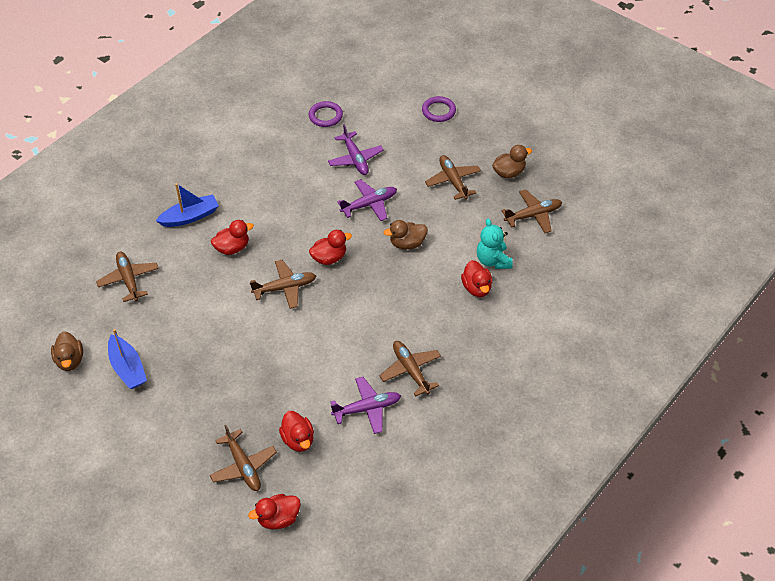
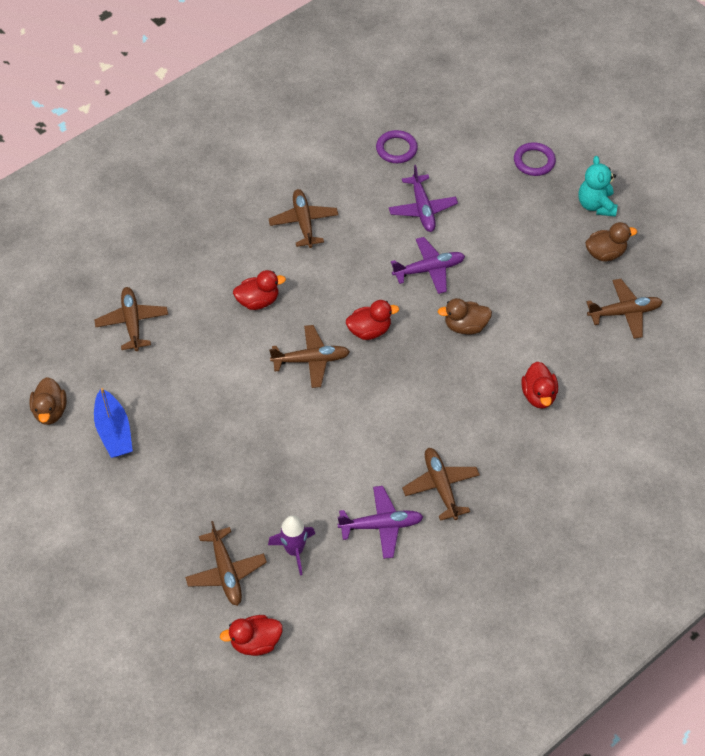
camera: 10 degrees right, 5 degrees up
(190, 217) = (215, 254): blue boat -> none
(298, 440) = (294, 550): red duck -> purple rocket
(453, 181) = (535, 254): brown plane -> brown plane (303, 222)
(493, 260) = (565, 363): turquoise teddy bear -> turquoise teddy bear (596, 205)

